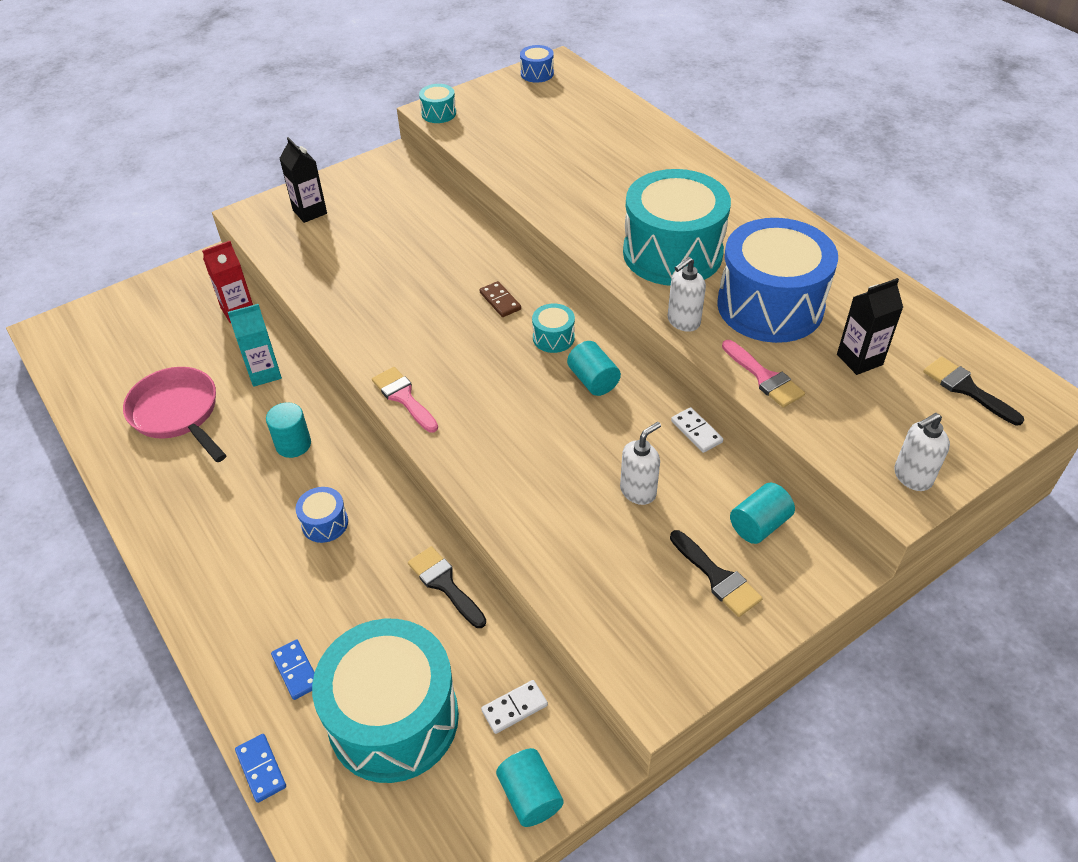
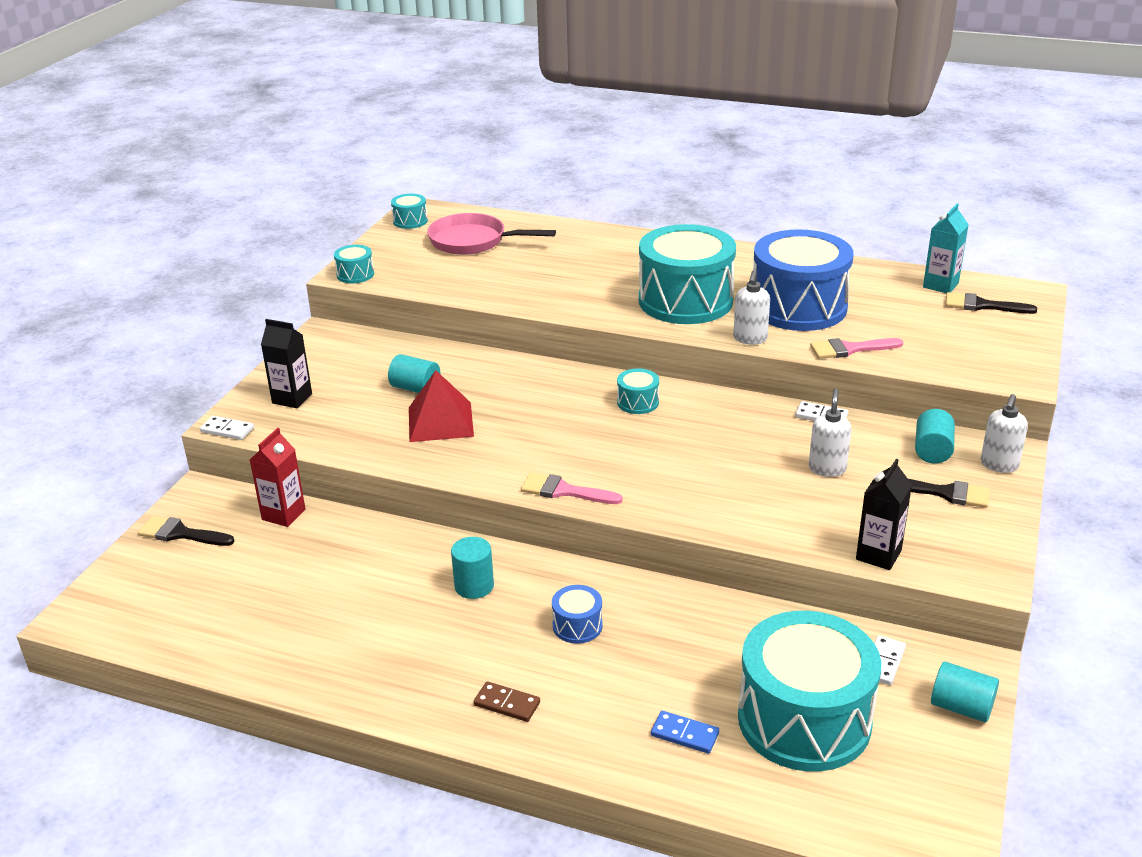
camera: 35 degrees left, 15 degrees down
(177, 413) = (324, 616): pink pan -> pink pan (473, 241)
(242, 221) = (227, 430): none -> white domino
(261, 769) = (742, 813): blue domino -> none
(264, 373) = (375, 548): turquoise carton -> turquoise carton (940, 285)
(386, 283) = (440, 421): none -> red pyramid
(444, 584) = (732, 615): black brush -> black brush (180, 533)
(500, 301) = (561, 395): brown domino -> brown domino (507, 704)
(537, 73) = (410, 221): blue drum -> turquoise drum
(593, 380) = (705, 416): turquoise cylinder -> turquoise cylinder (415, 388)
(764, 377) = (850, 349): pink brush -> pink brush turned 150 degrees clockwise
(859, 359) = (897, 315): black carton -> black carton (878, 555)
(912, 477) = (1012, 365): white soap dispenser -> white soap dispenser (999, 465)

